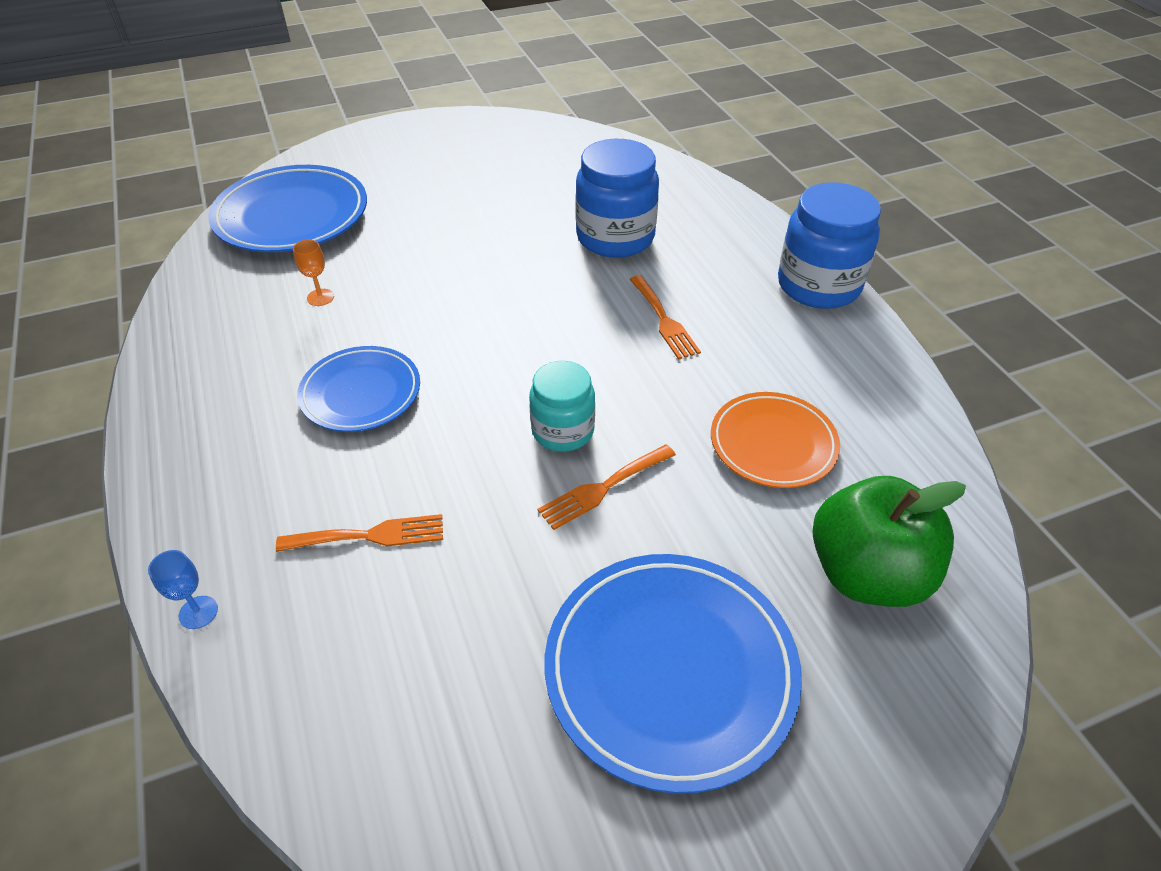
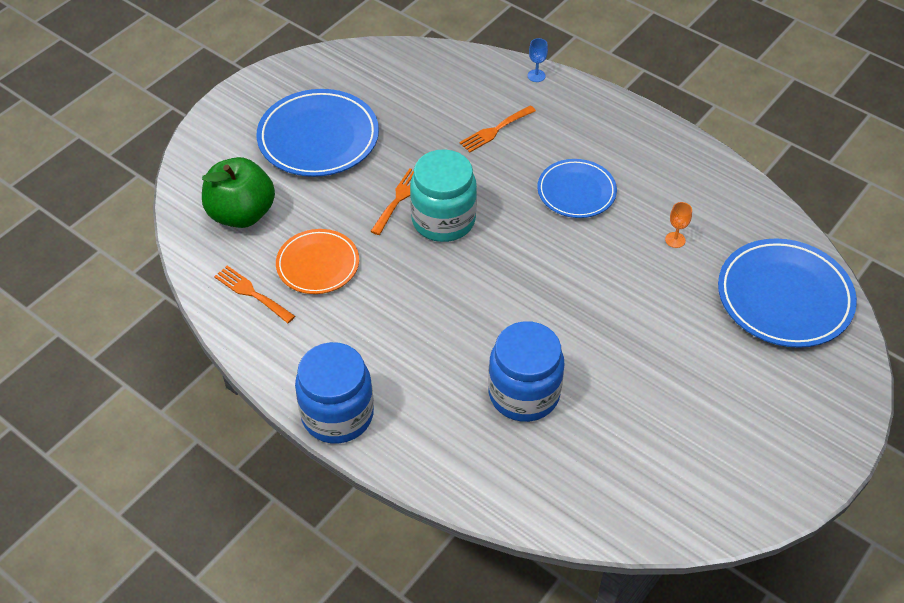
camera: 150 degrees right, 5 degrees up
(563, 431) = (443, 220): turquoise jar -> turquoise jar, size x1.58
(664, 320) = (434, 326): orange fork -> orange fork (251, 293)

